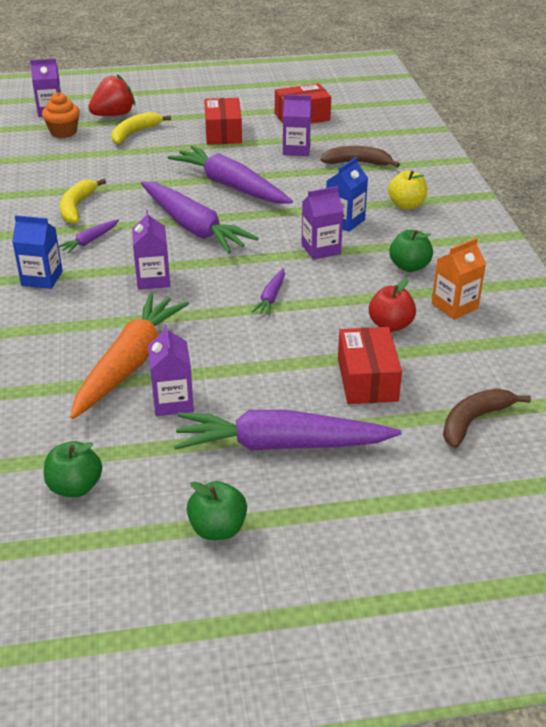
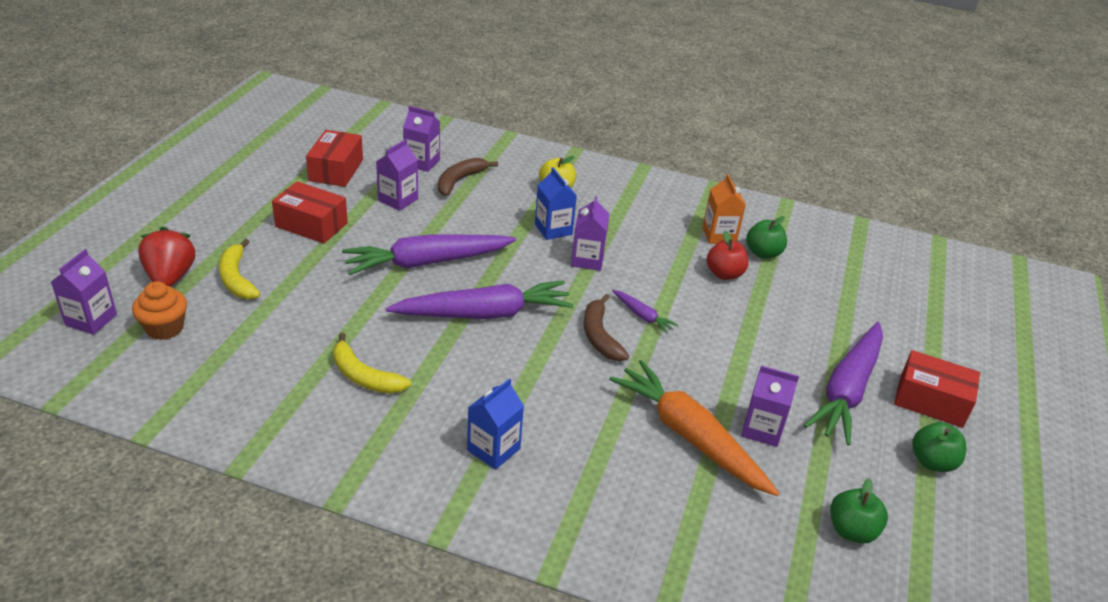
camera: 65 degrees left, 0 degrees up
(89, 241) = (447, 390): purple carrot -> none
(153, 279) = (558, 373): purple carton -> purple carton (422, 162)
(367, 379) = (788, 315): red box -> red box (931, 401)
(409, 266) = (650, 230): green apple -> green apple (763, 253)
(474, 420) = (860, 290): brown banana -> brown banana (599, 336)

